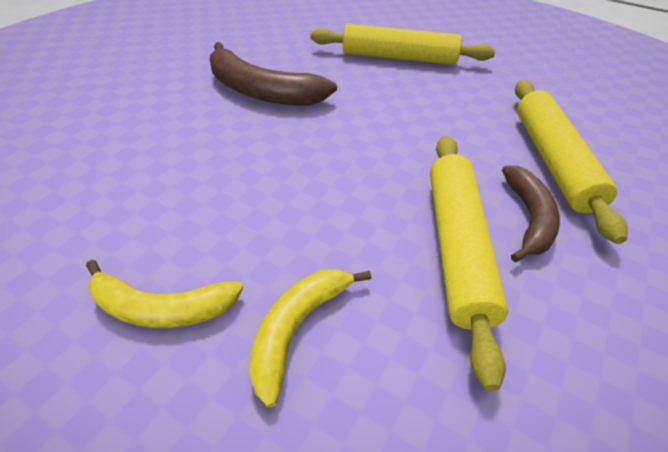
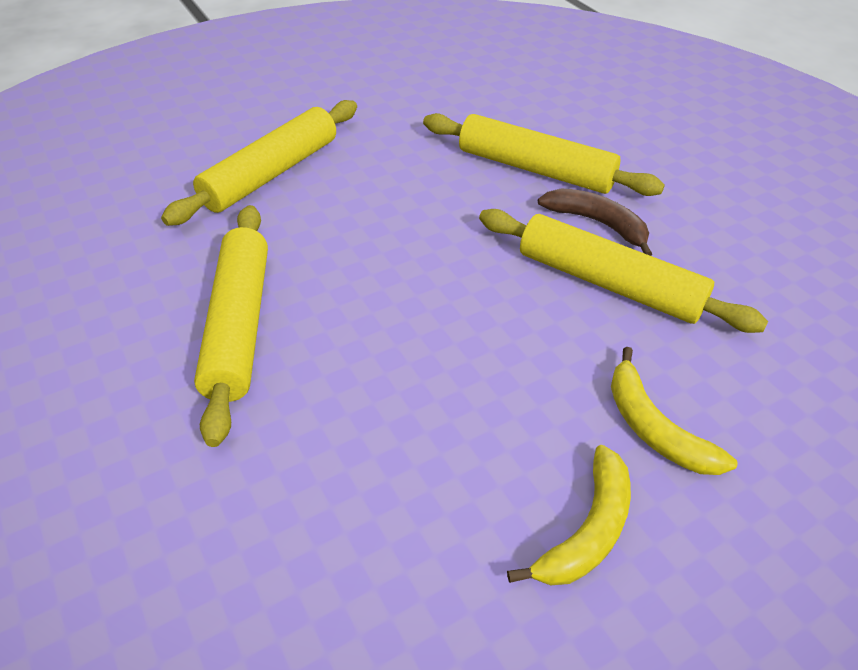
camera: 60 degrees left, 0 degrees up
(261, 91) = (238, 325): brown banana -> yellow rolling pin

